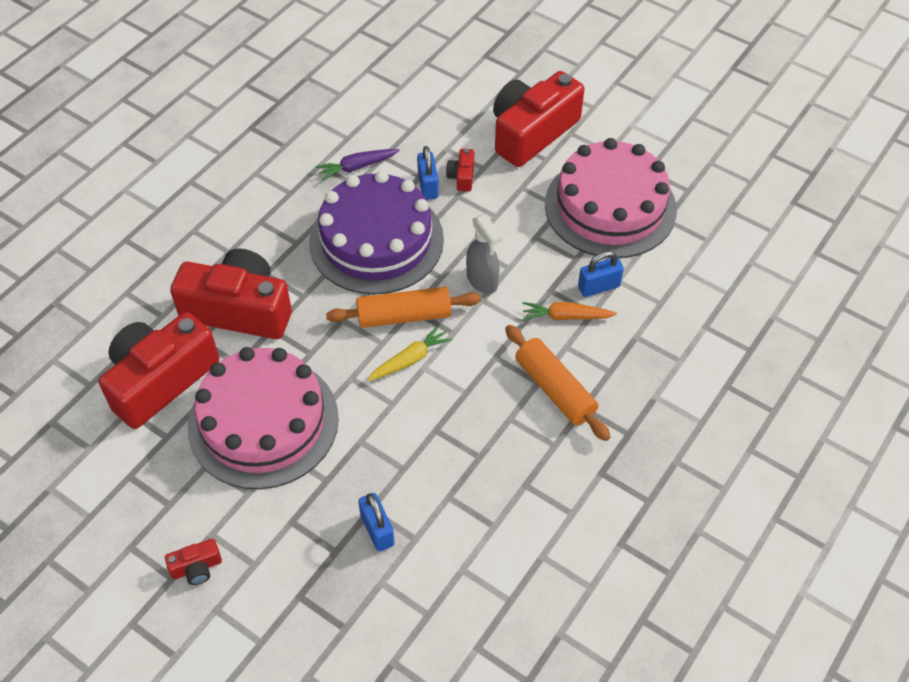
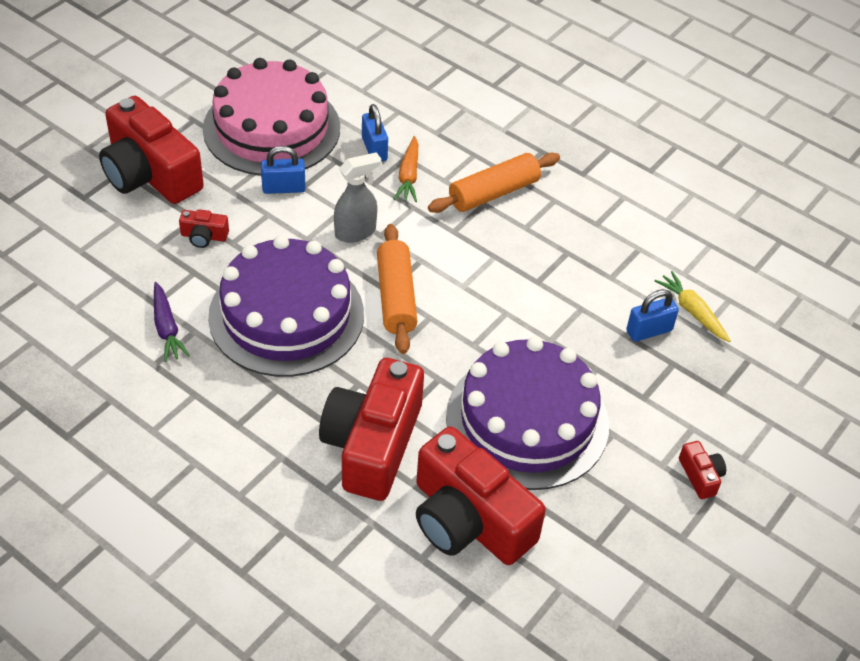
camera: 90 degrees left, 5 degrees down
(263, 422) = (527, 420): pink cake -> purple cake
(410, 359) = (453, 296): yellow carrot -> yellow carrot (692, 311)
(428, 186) = (212, 266): blue padlock -> blue padlock (284, 188)

